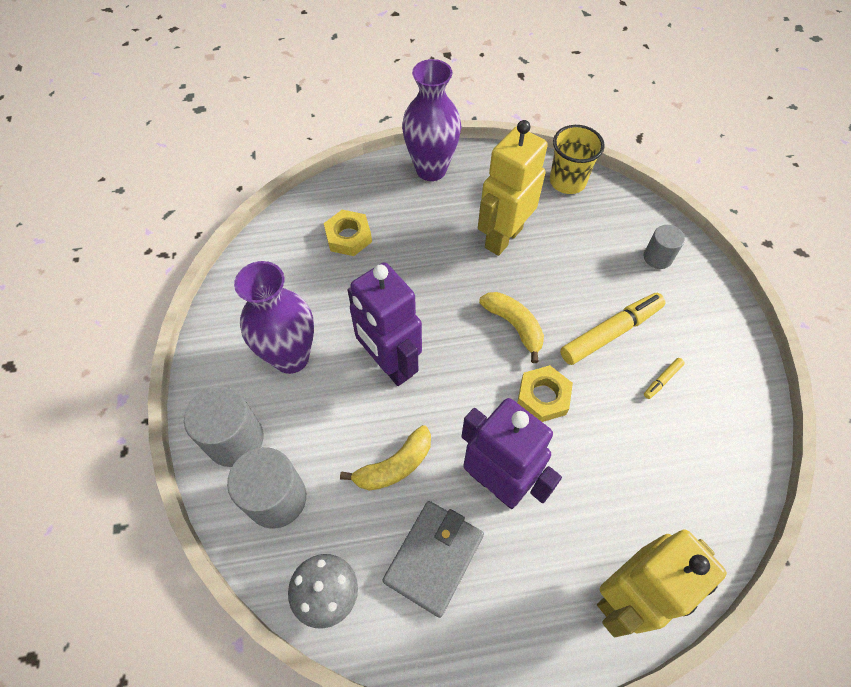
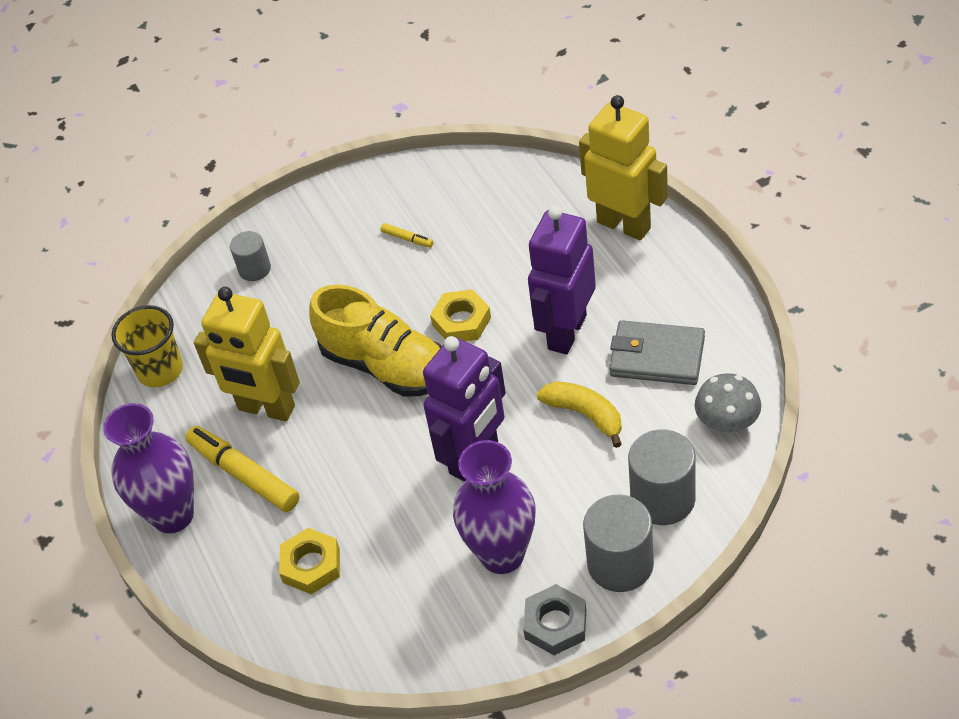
camera: 100 degrees left, 10 degrees down
(212, 375) = (555, 624): none -> grey nut
(514, 326) = (386, 366): yellow banana -> yellow shoe
(610, 332) = (366, 287): yellow marker -> yellow marker (244, 475)

